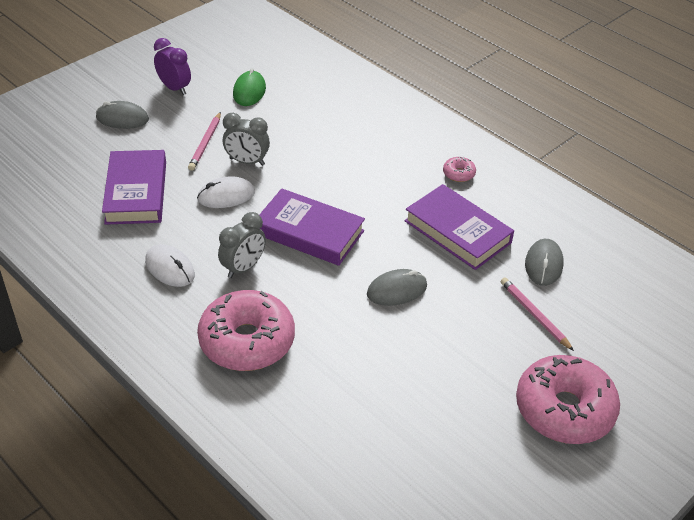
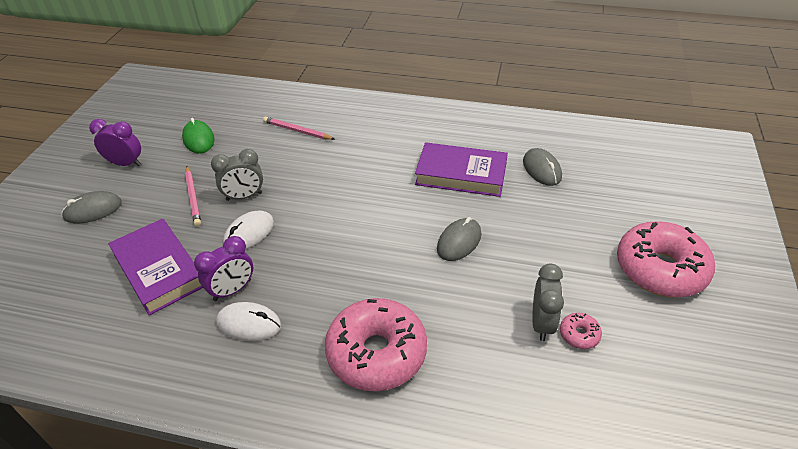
camera: 30 degrees left, 0 degrees up
(178, 236) = (232, 290): none -> purple clock
(243, 268) = (317, 288): grey clock -> grey clock (542, 323)
(309, 232) = (348, 229): purple book -> none
(458, 174) = (422, 132): pink donut -> pink donut (579, 335)
(534, 315) = (571, 209): pink pencil -> pink pencil (297, 131)

